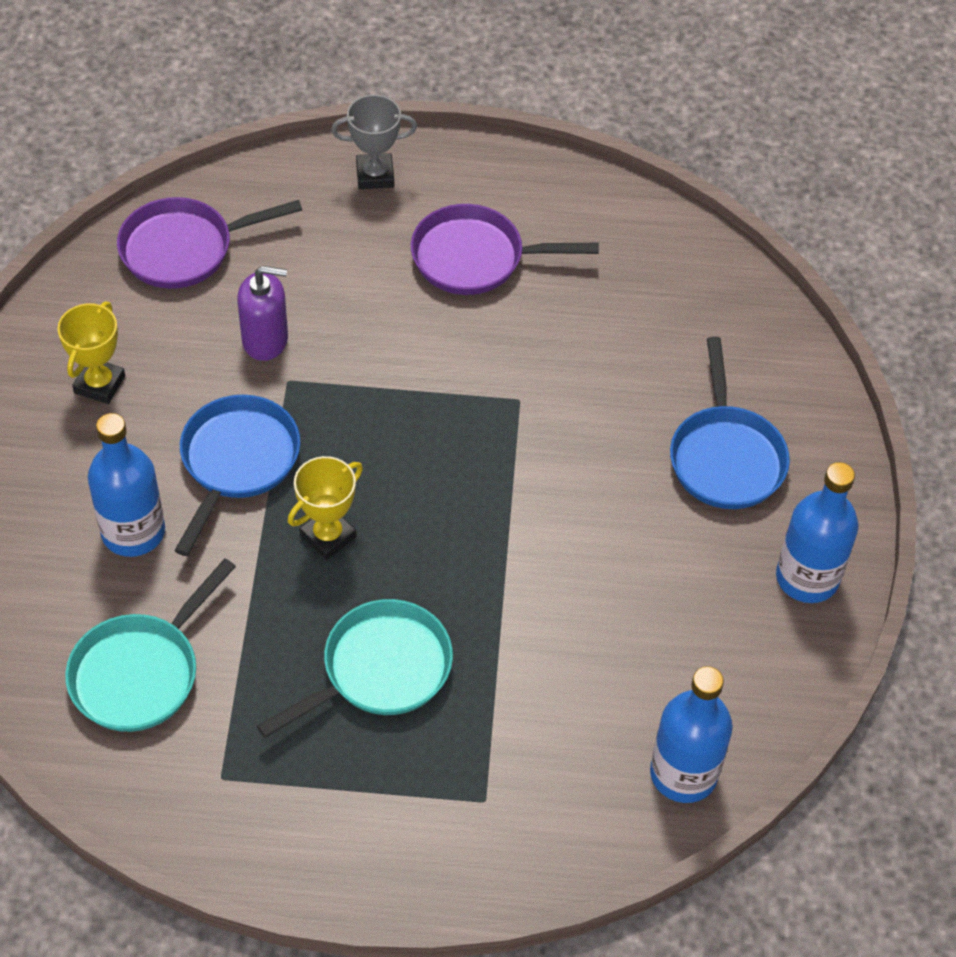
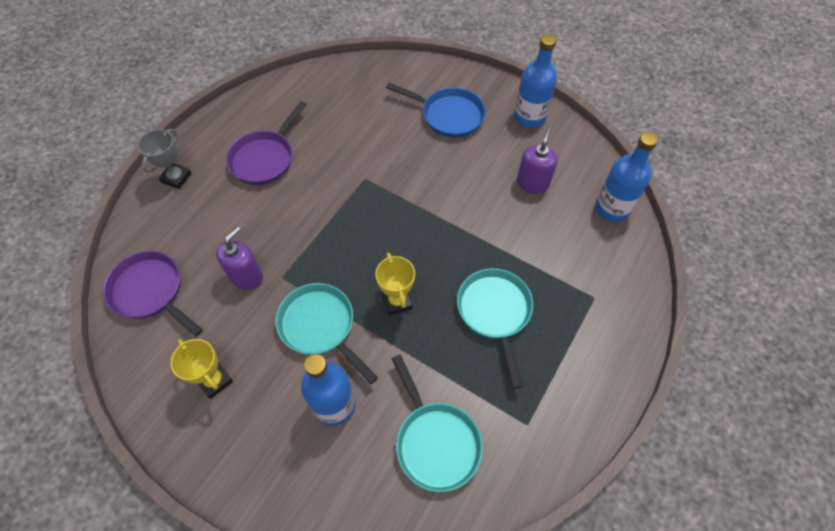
camera: 60 degrees left, 5 degrees up
(184, 249) = (150, 292): purple pan -> purple pan turned 120 degrees clockwise
(237, 462) = (320, 326): blue pan -> turquoise pan
(660, 634) = (532, 183): none -> purple soap dispenser

